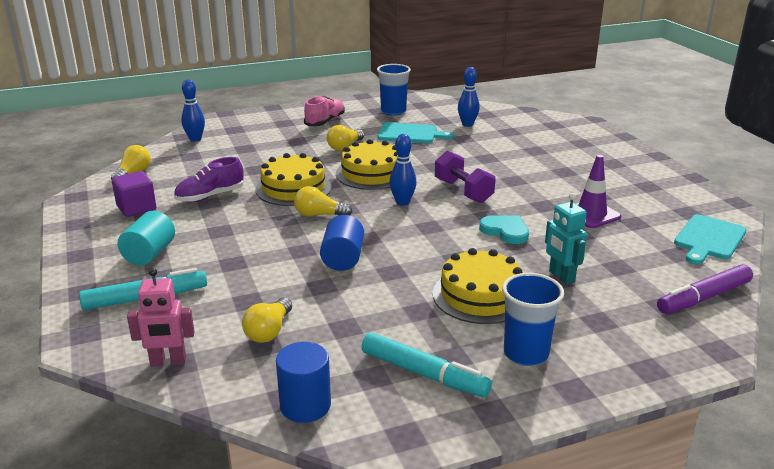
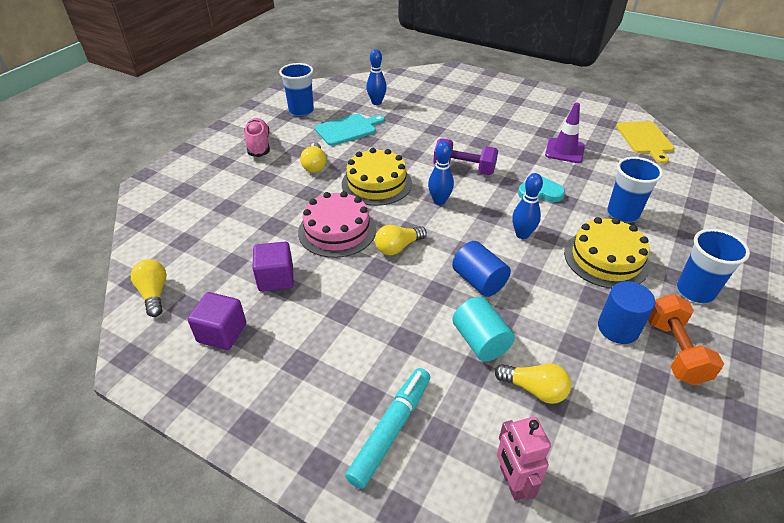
camera: 40 degrees left, 15 degrees up
(149, 254) = (318, 378): turquoise cylinder -> turquoise cylinder (480, 341)
(168, 362) = (512, 482): pink robot -> pink robot turned 120 degrees clockwise
(195, 139) = (159, 219): blue bowling pin -> blue bowling pin (522, 234)
(210, 196) = (276, 278): purple shoe -> purple cube
(269, 331) = (534, 389): yellow light bulb -> yellow light bulb turned 45 degrees counterclockwise
(293, 188) = (337, 230): yellow cake -> pink cake
(305, 405) = (657, 439): blue cylinder -> blue cylinder (618, 328)
(424, 374) = (674, 351): turquoise marker -> orange dumbbell
(561, 277) = (622, 214): turquoise robot -> blue cup
(703, 297) = (703, 187): purple marker -> none
(708, 239) = (645, 139): turquoise cutting board -> yellow cutting board

